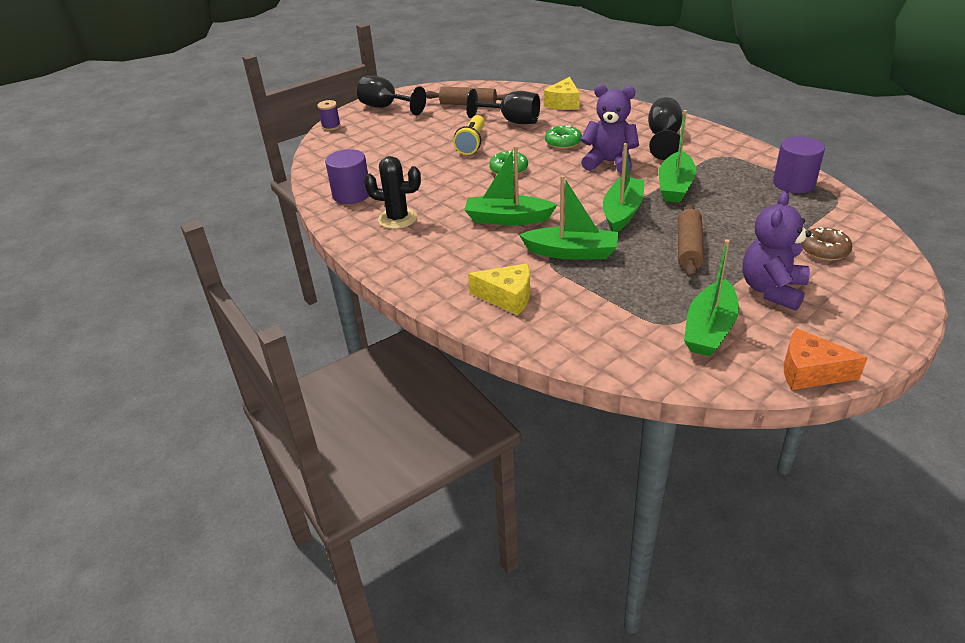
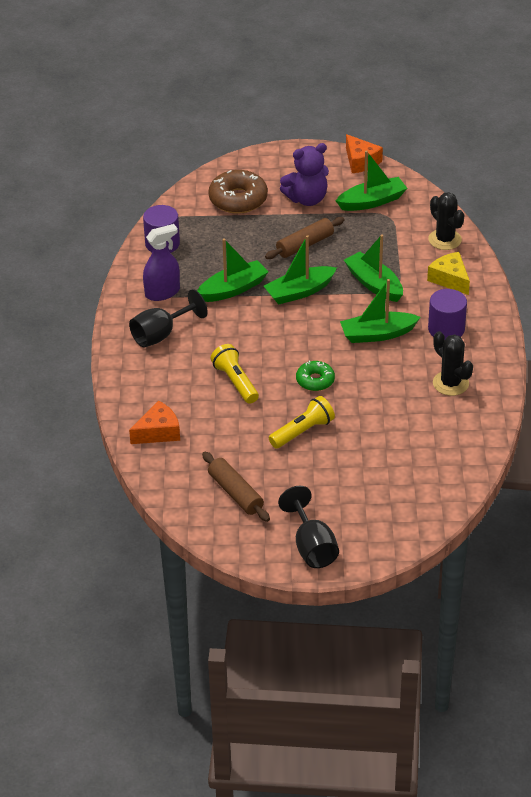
camera: 140 degrees left, 5 degrees up
(331, 126) = (393, 550): purple spool -> none
(351, 194) = (460, 433): purple cylinder -> purple cylinder (446, 329)
(507, 219) = (377, 334): green boat -> green boat turned 120 degrees clockwise
(512, 121) = (234, 438): black goblet -> none
(563, 103) = (158, 432): yellow cheese -> orange cheese
(563, 143) = (235, 382): green donut -> yellow flashlight
(569, 335) = (445, 240): none -> black cactus
(609, 162) = (237, 338): purple teddy bear -> none
(718, 158) = (162, 292): none -> purple spray bottle
(824, 250) = (238, 199): brown donut -> brown donut, size x1.69

